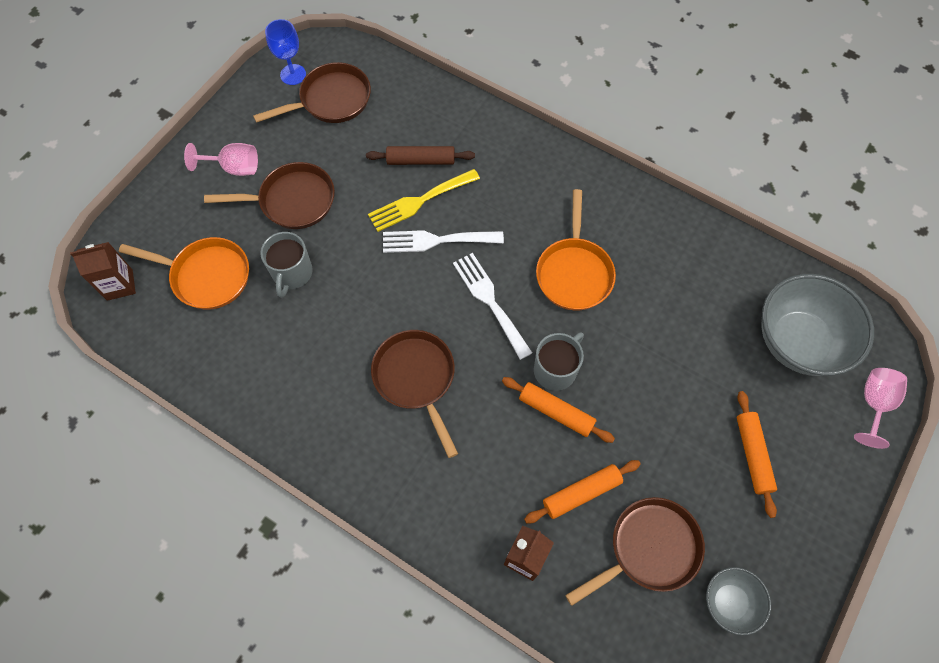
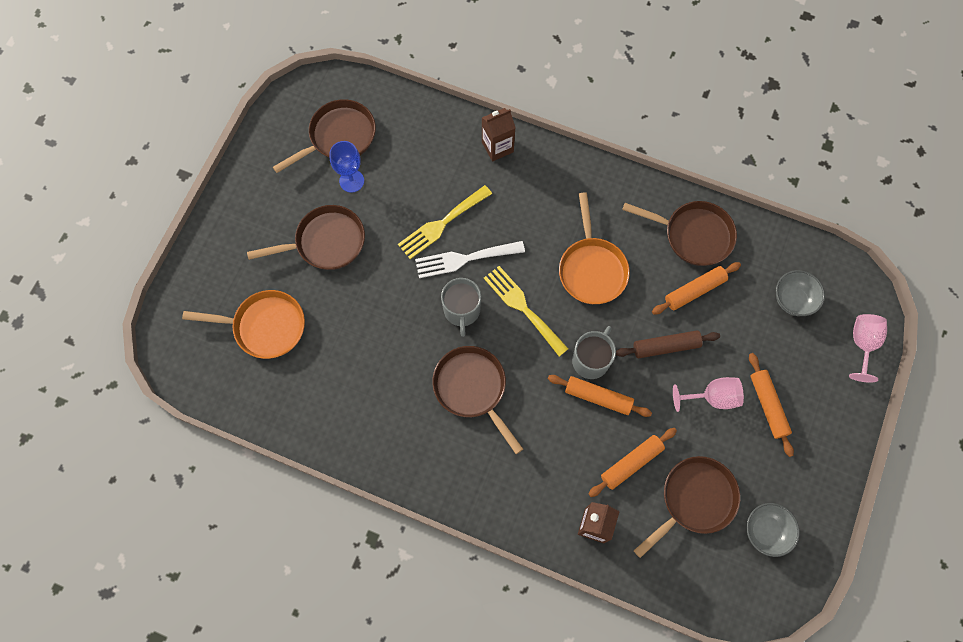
camera: 10 degrees left, 5 degrees up
(120, 285) = (188, 348): brown carton -> brown carton (497, 147)
(234, 167) = (264, 218): pink goblet -> pink goblet (712, 397)
(292, 273) = (341, 311): grey mug -> grey mug (462, 311)
(293, 74) = (297, 116): blue goblet -> blue goblet (351, 181)
(421, 160) = (434, 184): brown rolling pin -> brown rolling pin (666, 346)
(490, 301) = (522, 307): white fork -> yellow fork
(686, 314) = (694, 291): none -> orange rolling pin
(694, 255) = (693, 235): none -> brown pan
(797, 342) = (792, 300): grey bowl -> grey bowl, size x0.52

